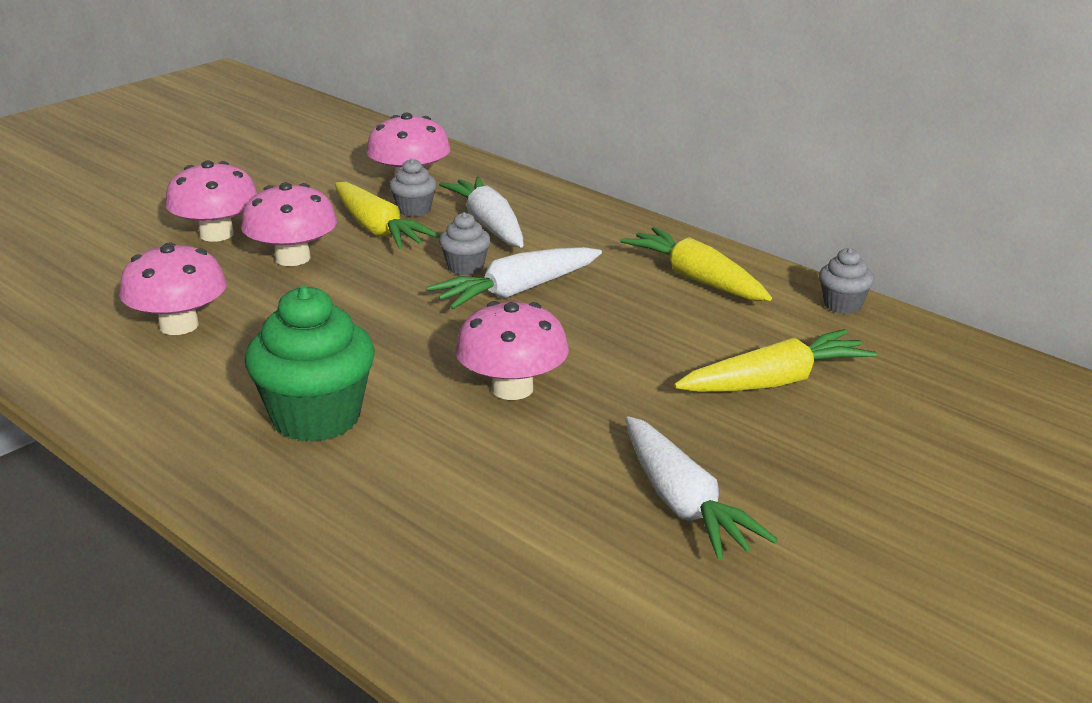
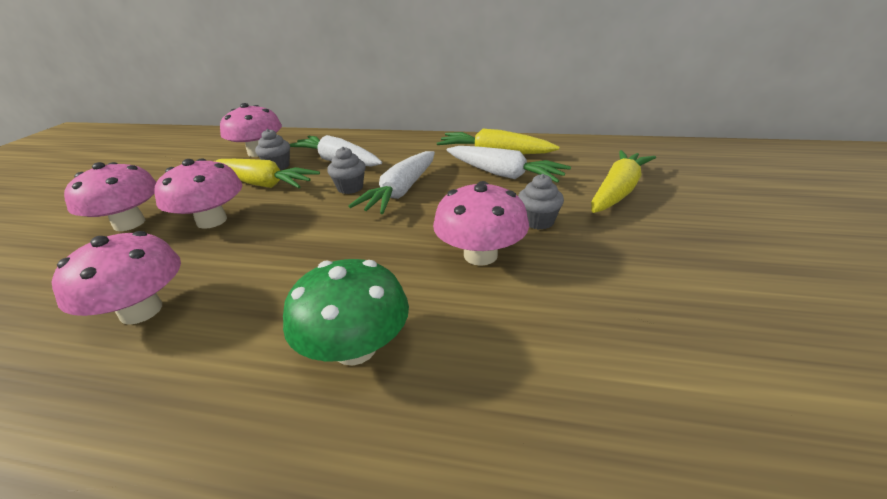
camera: 30 degrees left, 5 degrees up
(316, 418) = (355, 348): green cupcake -> green mushroom
(683, 503) = (706, 292): white carrot -> white carrot (503, 174)
(842, 305) = (581, 144): grey cupcake -> grey cupcake (538, 221)

